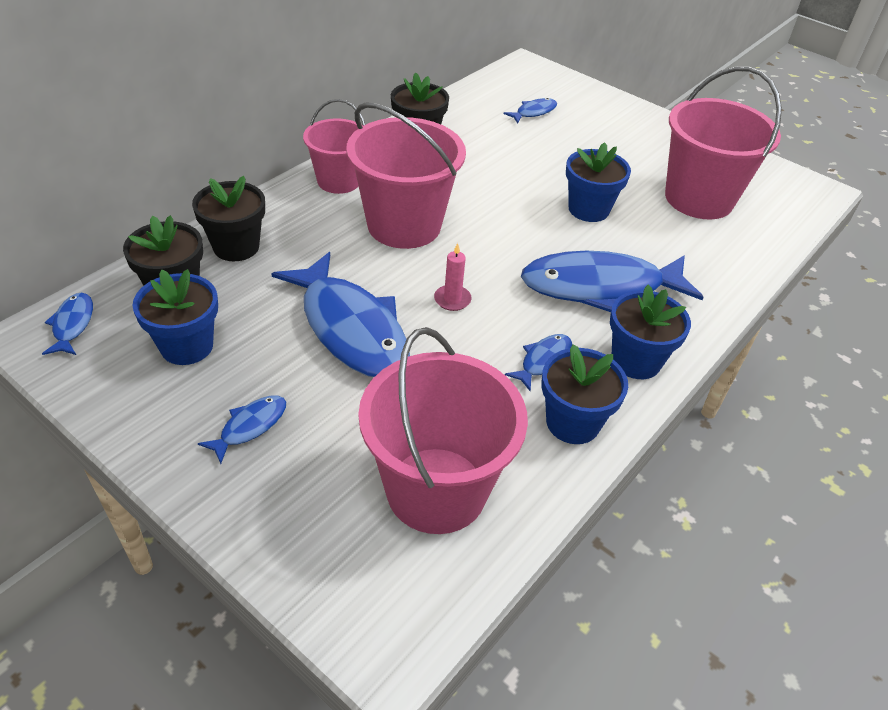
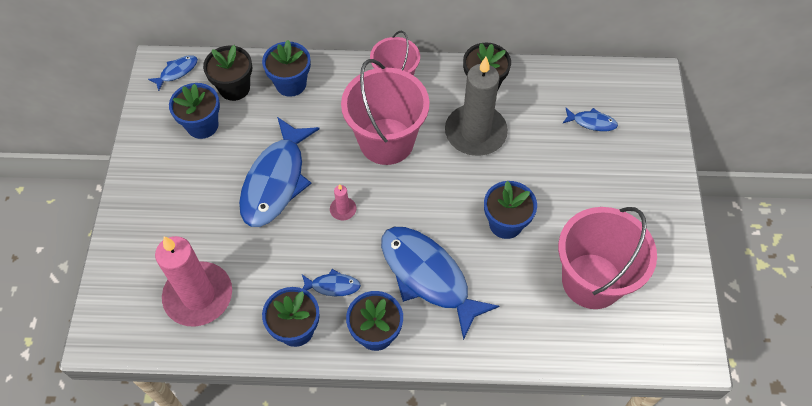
camera: 55 degrees right, 15 degrees up
(236, 247) = (291, 84): black flower pot -> blue flower pot
(250, 426) = (174, 191): blue fish -> none
(436, 490) = (198, 296): pink bucket -> pink candle
(465, 171) = (475, 132): none -> grey candle

